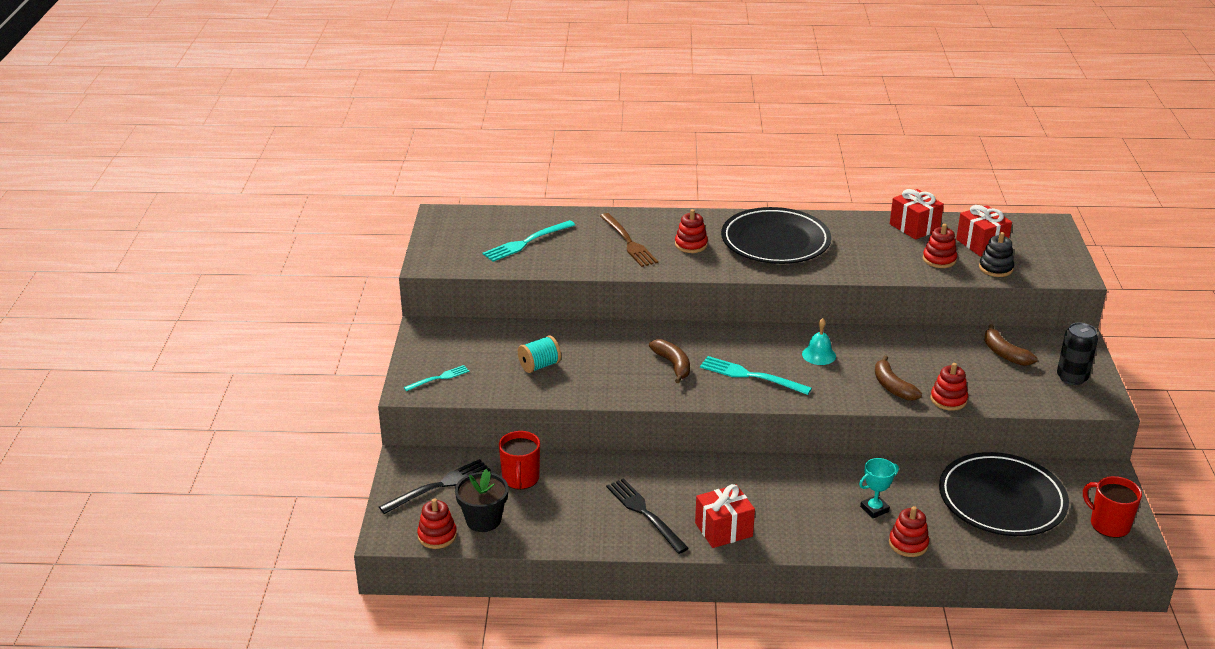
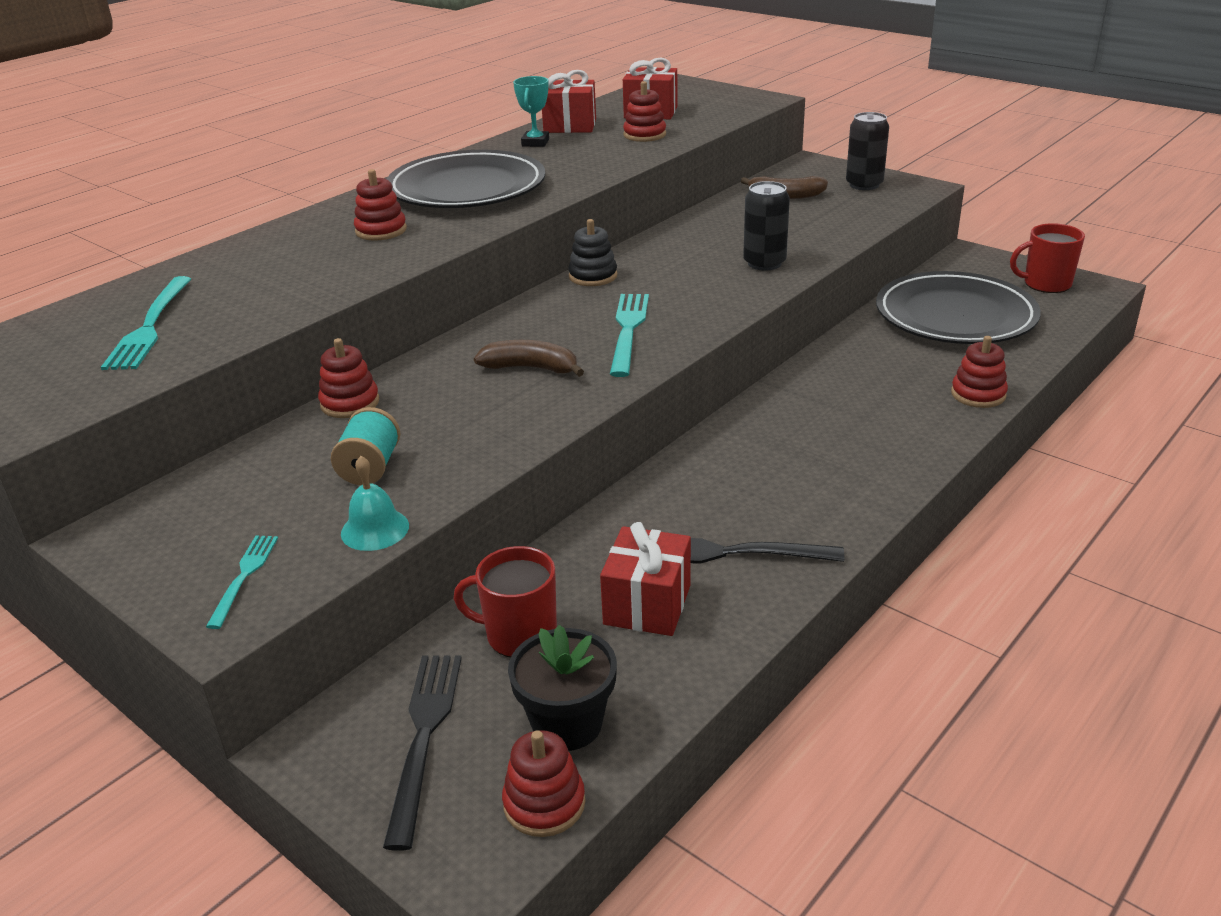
camera: 50 degrees left, 0 degrees up
(520, 479) = (519, 635): red mug -> red mug turned 150 degrees clockwise
(629, 242) = (299, 262): brown fork -> none
(723, 530) = (829, 504): red gift -> red gift (647, 604)
(749, 375) = (628, 329): turquoise fork -> turquoise fork turned 120 degrees clockwise
(819, 355) = (651, 277): turquoise bell -> turquoise bell (375, 529)
(874, 509) = (897, 388): turquoise trophy -> turquoise trophy (535, 143)
(892, 386) = (764, 263): brown banana -> black can
(948, 400) = (825, 246): red stacking toy -> red stacking toy (350, 403)
(995, 268) = (701, 120): black stacking toy -> black stacking toy (593, 276)

